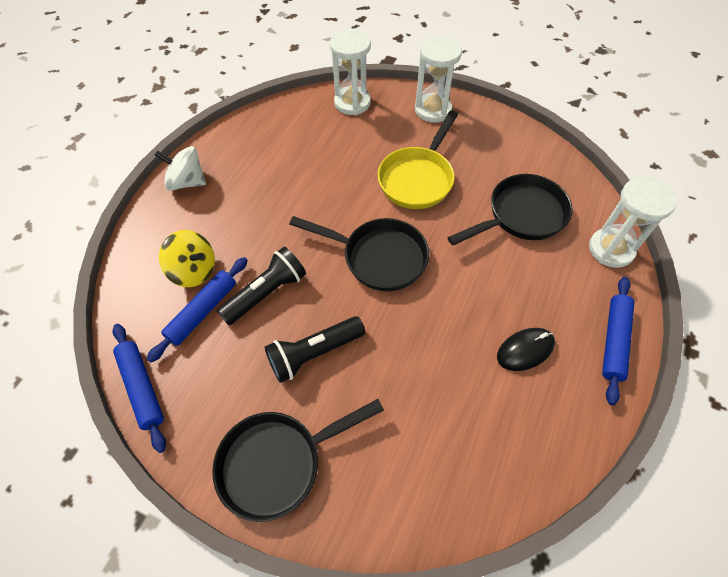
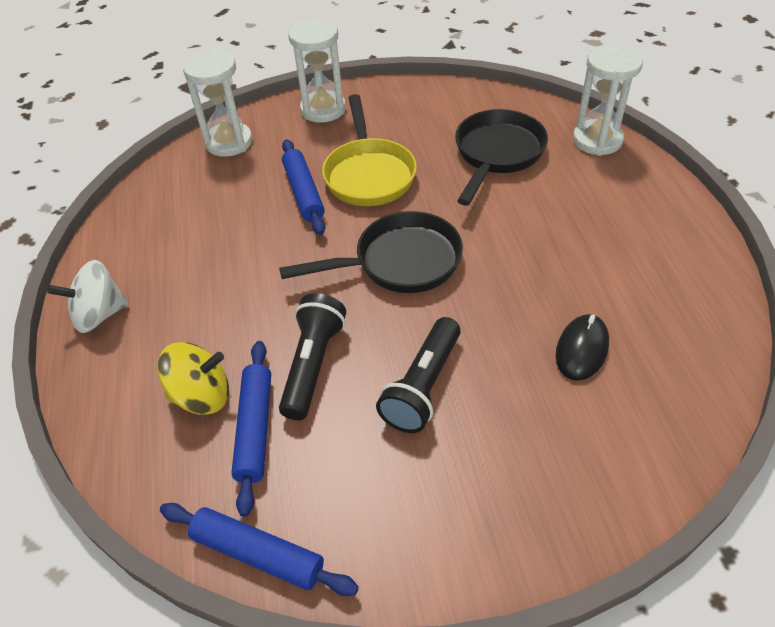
camera: 35 degrees left, 10 degrees down
(278, 462) = (490, 510): black pan -> none
(525, 350) = (611, 257): black mouse -> black mouse (582, 349)
(613, 341) = (670, 207): blue rolling pin -> blue rolling pin (303, 193)

